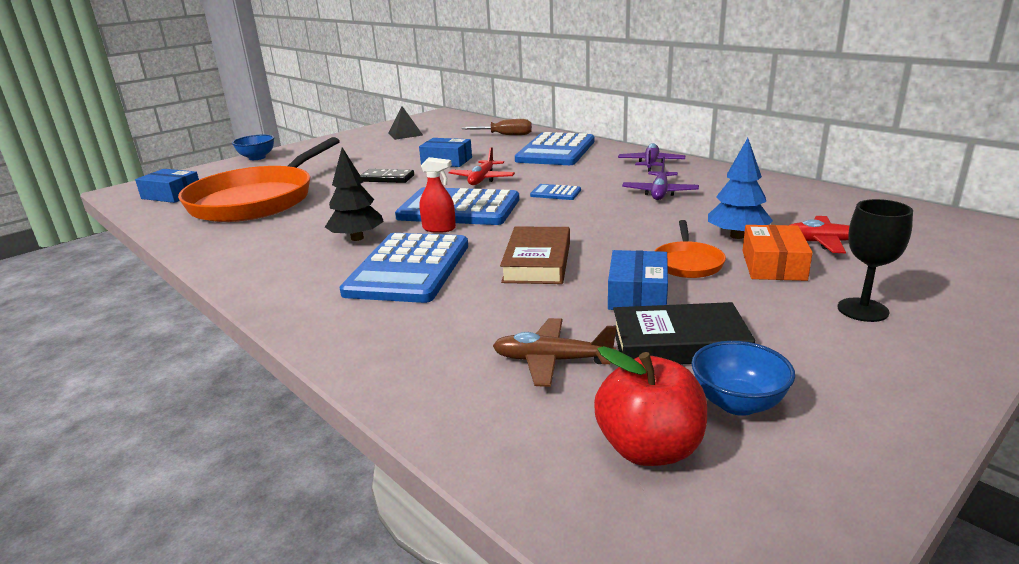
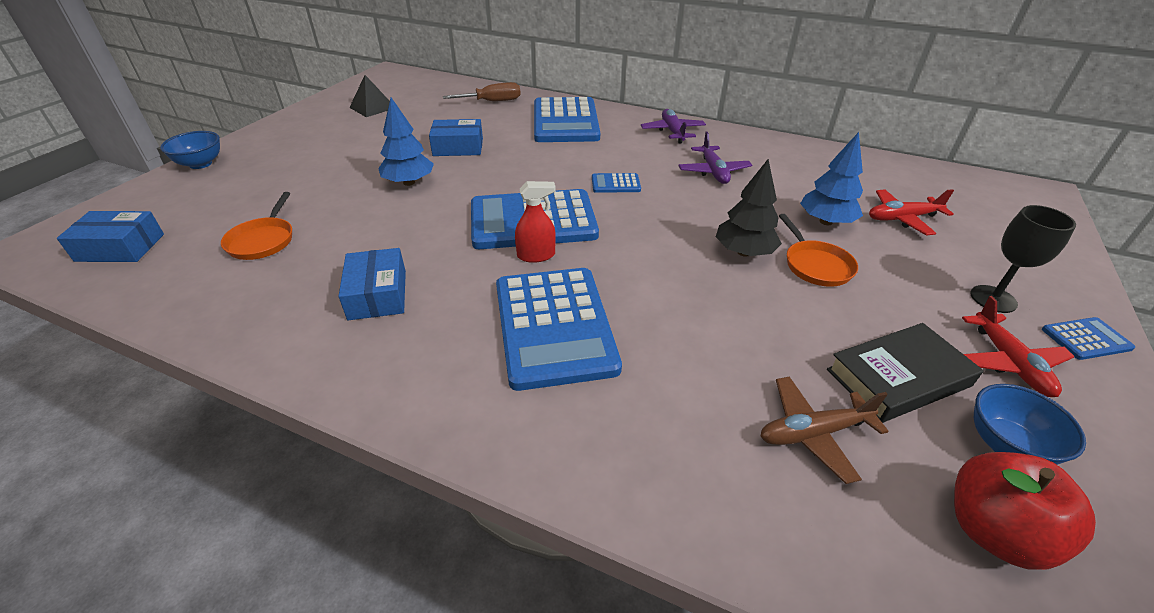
camera: 25 degrees left, 15 degrees up
(257, 200) = (263, 240): orange pan -> orange pan, size x0.41
(357, 238) = (452, 287): black tree -> black tree (743, 252)
(387, 178) = (409, 182): black domino -> blue tree
(482, 179) = (521, 171): red plane -> red plane (1009, 362)
(537, 262) = (681, 289): brown book -> none
(637, 294) = (809, 317): blue box -> blue box (378, 294)
(773, 265) = (884, 255): orange box -> none
(943, 353) = (1086, 339): none -> blue calculator

